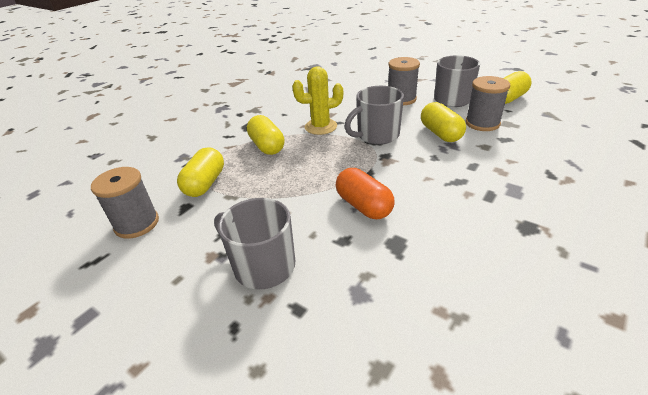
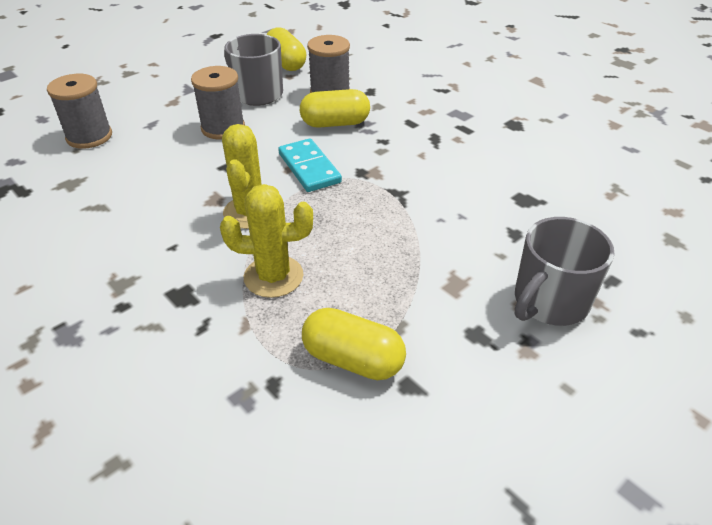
camera: 80 degrees left, 5 degrees up
(137, 224) = (438, 453): grey spool -> grey spool (89, 137)
(267, 146) = (273, 276): yellow capsule -> yellow cactus
(364, 206) = (459, 208): orange capsule -> none
(377, 135) = (309, 168): grey mug -> turquoise domino

